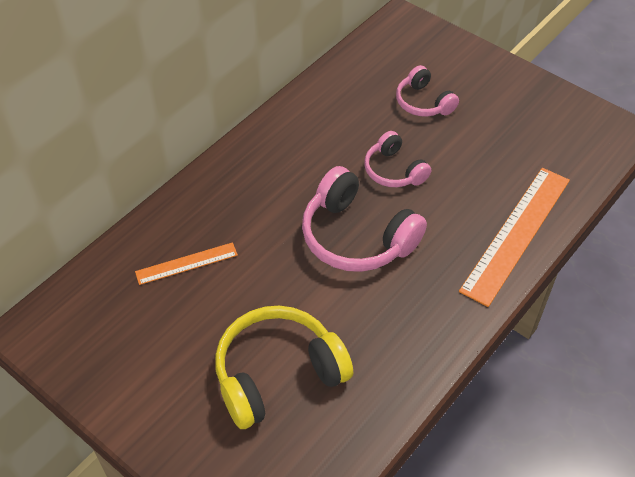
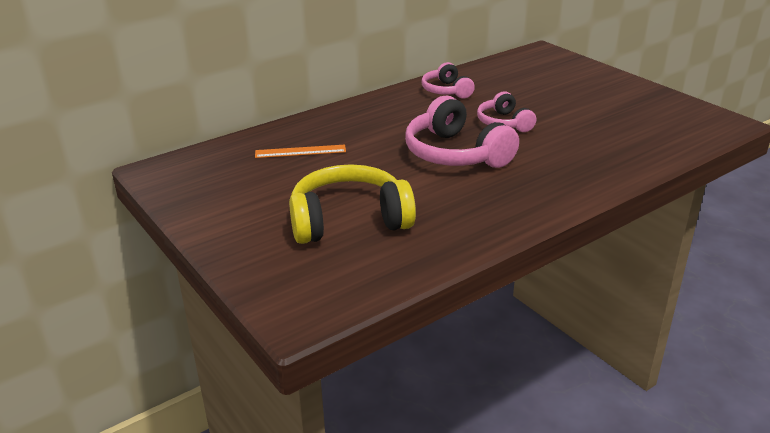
camera: 15 degrees right, 20 degrees down
(423, 102) = (544, 91): pink headphones -> pink headphones (446, 91)
(516, 234) = (607, 168): orange ruler -> none

